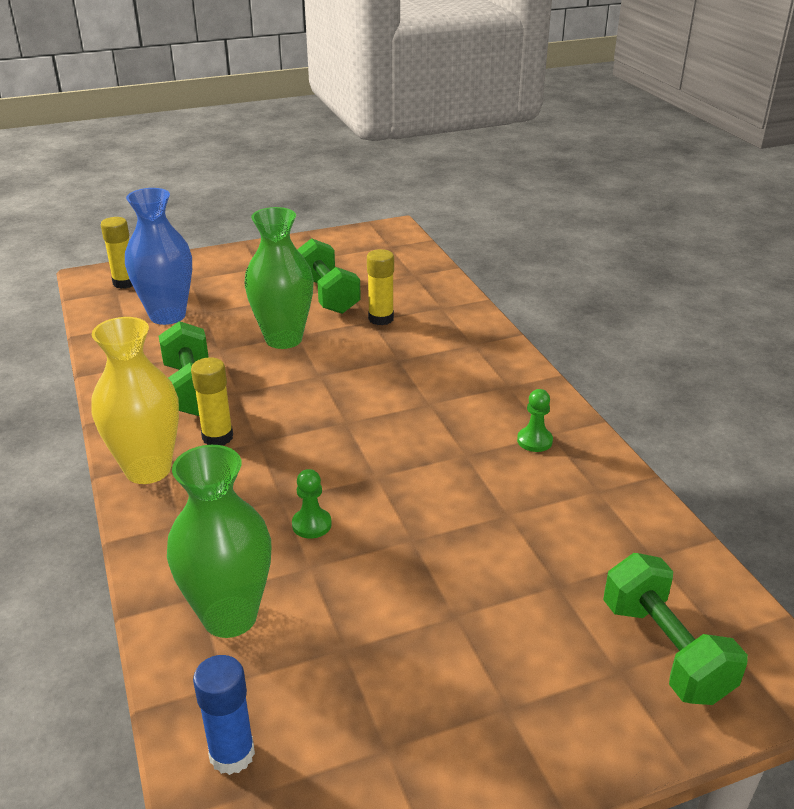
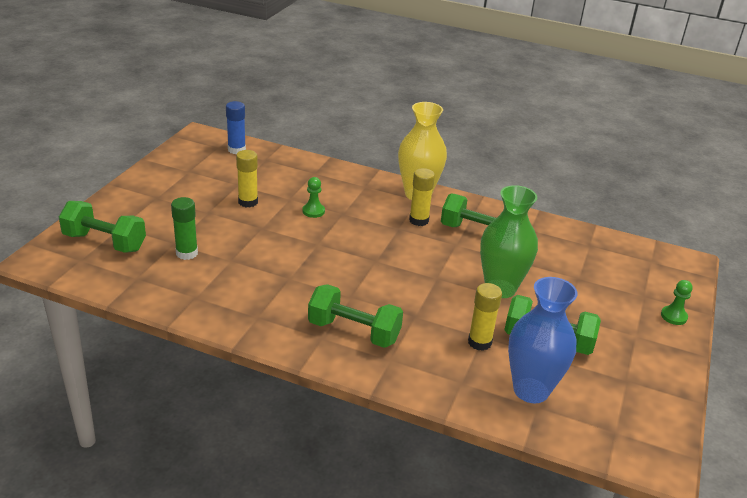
camera: 130 degrees right, 0 degrees up
(125, 283) = (663, 269): yellow glue stick -> yellow glue stick (248, 202)
(167, 315) = (588, 263): blue vase -> blue vase (531, 390)
(230, 616) = (293, 173): green vase -> none
(473, 375) = (354, 332): none -> green dumbbell
(534, 441) = (261, 307): green pawn -> green pawn (673, 316)
(556, 557) = (187, 253): none -> green glue stick

